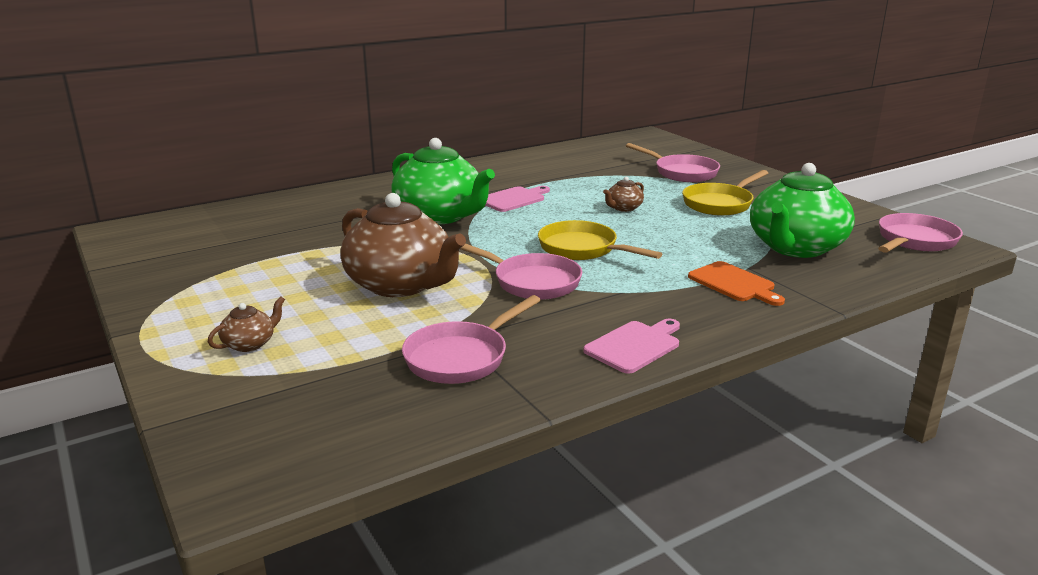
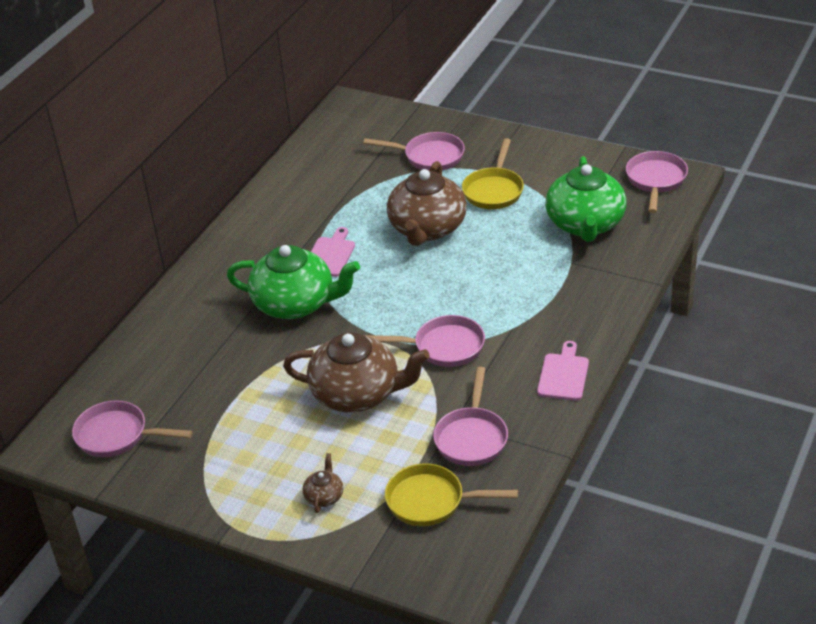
camera: 30 degrees left, 15 degrees up
(175, 241) = (117, 435): none -> pink pan
(582, 249) = (444, 294): yellow pan -> yellow pan (431, 501)
(623, 208) = (427, 228): brown teapot -> brown teapot, size x2.37
(734, 283) = (575, 285): orange cutting board -> none

